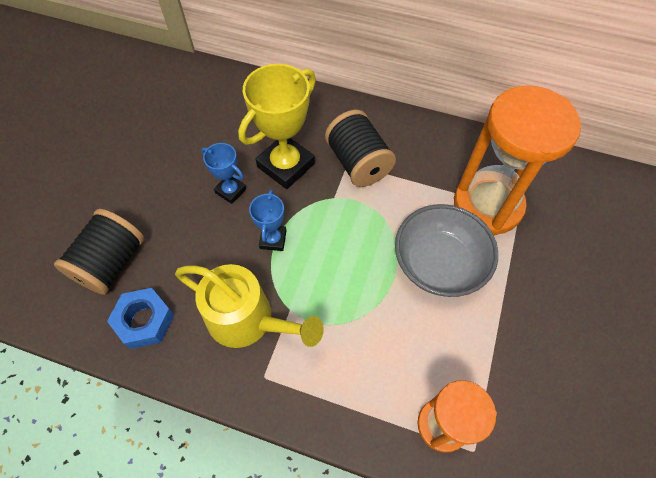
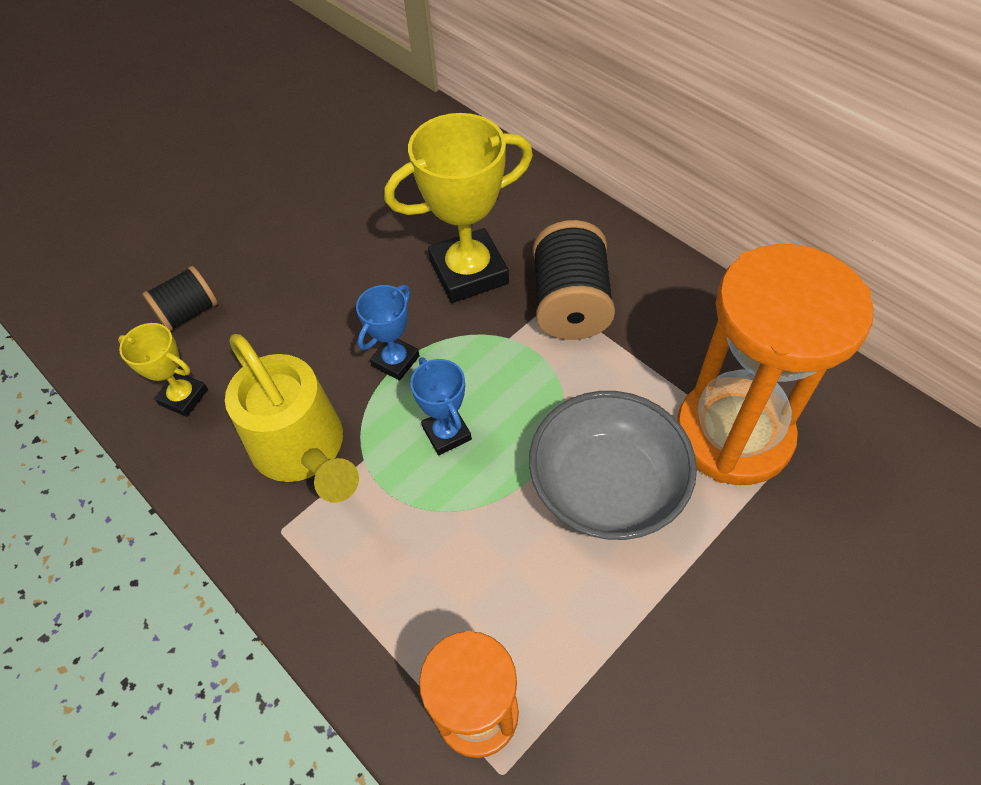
camera: 30 degrees right, 5 degrees down
(111, 263) = (189, 312): black spool -> black spool, size x0.61
(144, 321) = (183, 397): blue nut -> yellow trophy
(230, 191) = (379, 279): blue trophy -> blue trophy (447, 433)

